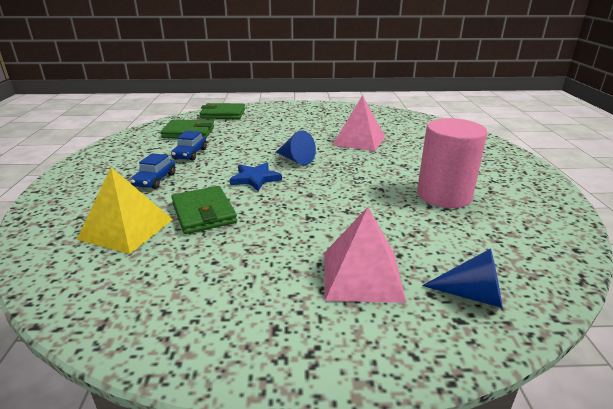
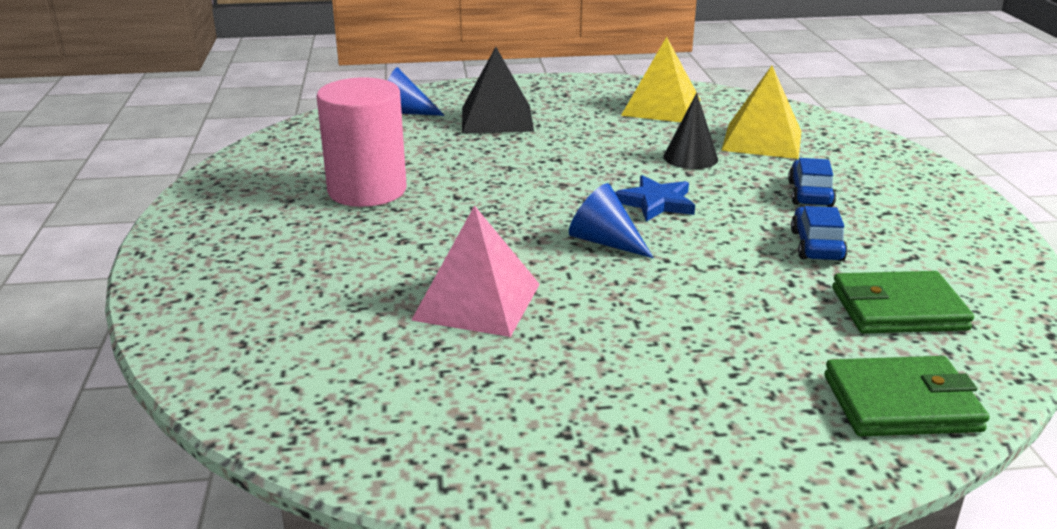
camera: 175 degrees right, 0 degrees up
(173, 287) = (661, 107): none -> yellow pyramid
(203, 213) = (690, 157): green wallet -> black cone
(362, 275) = (497, 119): pink pyramid -> black pyramid

